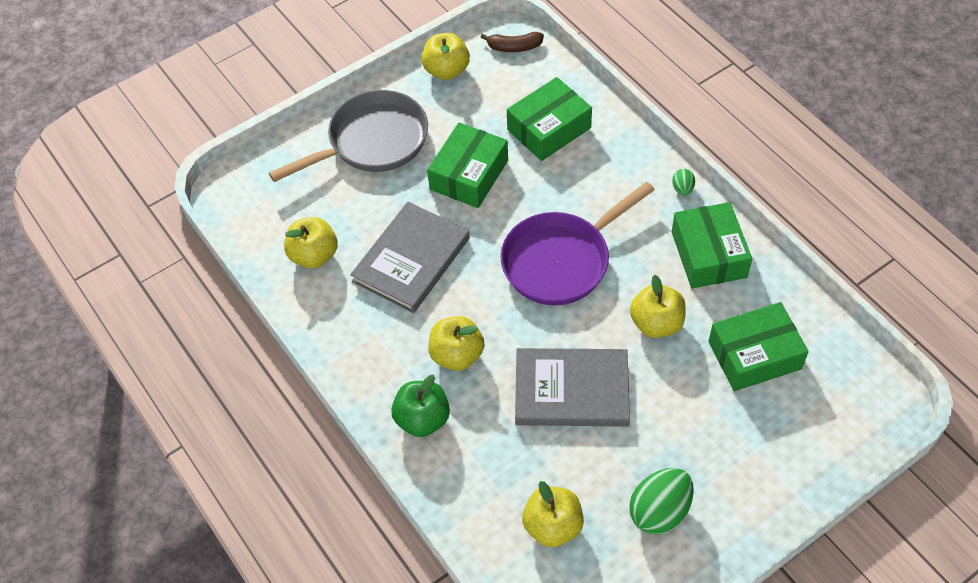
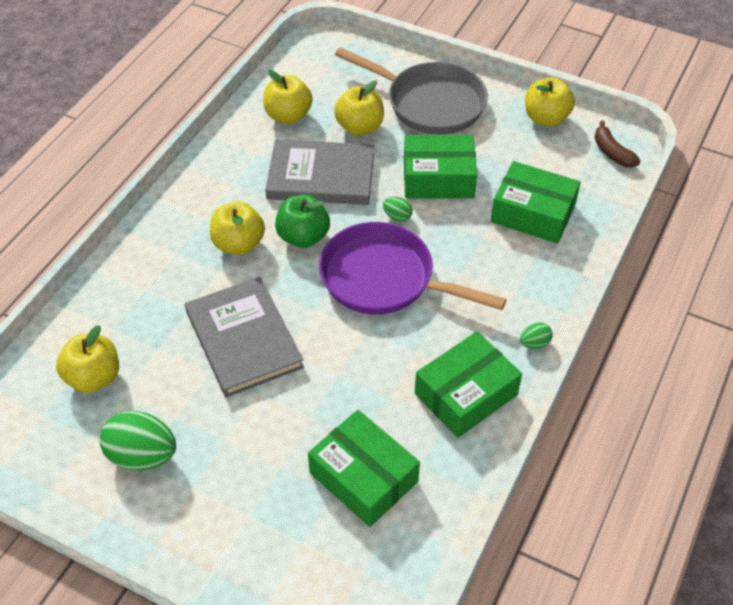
camera: 60 degrees right, 5 degrees down
(422, 419) = (162, 246): green apple -> green apple (303, 237)
(496, 223) = (397, 216): none -> green egg
(656, 323) = (355, 379): yellow apple -> yellow apple (359, 127)

